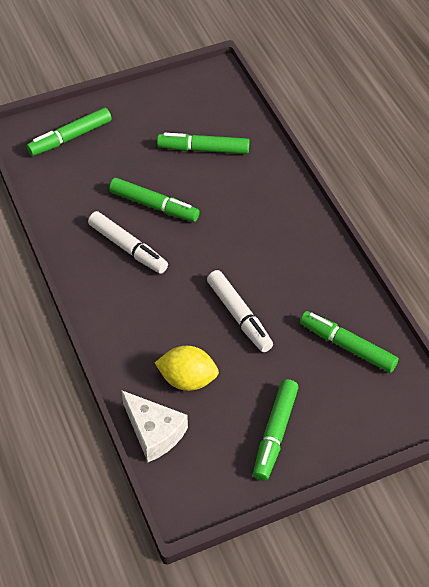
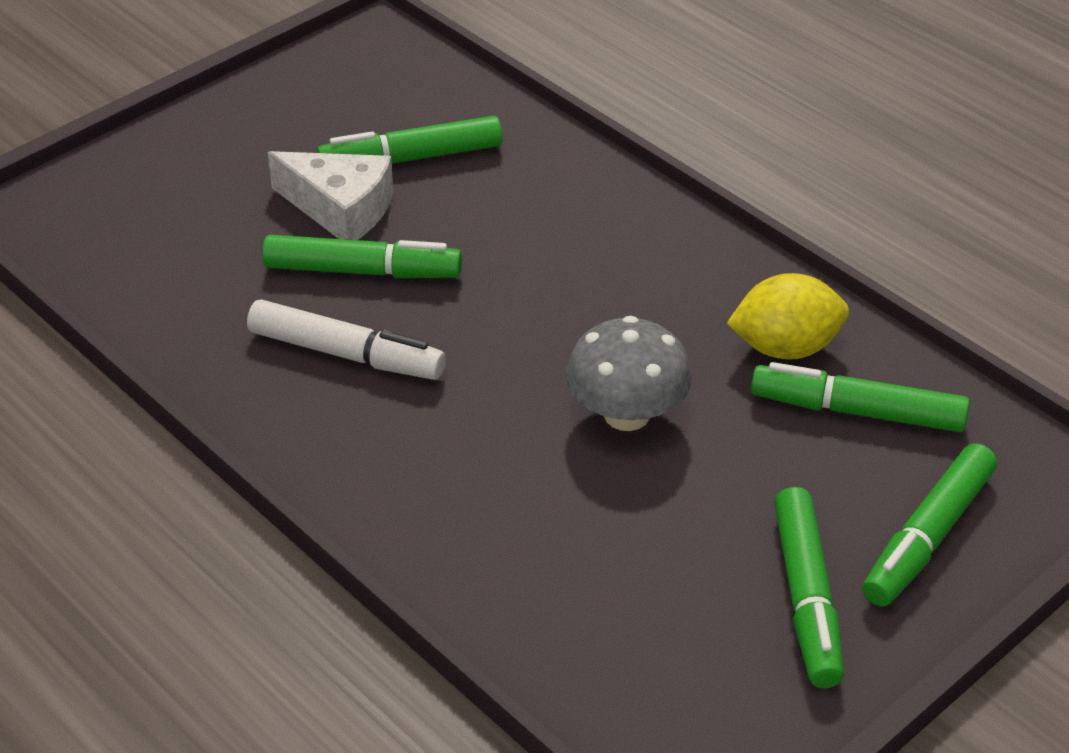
camera: 20 degrees left, 10 degrees down
(70, 137) = (136, 197): green marker -> green marker (927, 537)
(154, 432) = (566, 665): white cheese -> white cheese (340, 209)
(187, 379) = (584, 551): yellow lemon -> yellow lemon (785, 348)
(239, 316) = (626, 414): white marker -> grey mushroom

